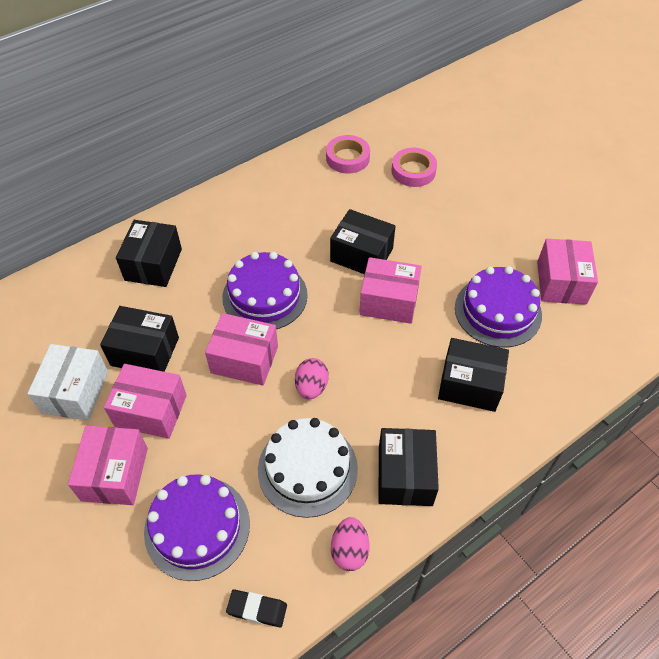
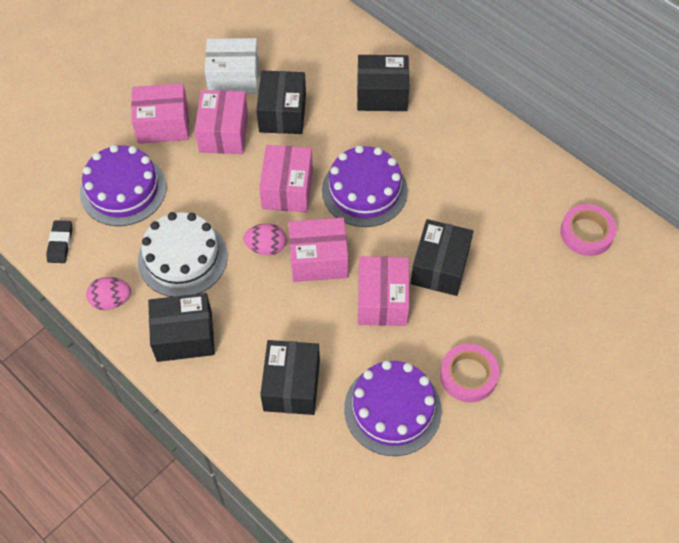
camera: 80 degrees right, 5 degrees up
(413, 171) = (588, 304): pink tape -> pink tape (468, 375)
(561, 282) = (451, 478): pink box -> pink box (318, 259)

